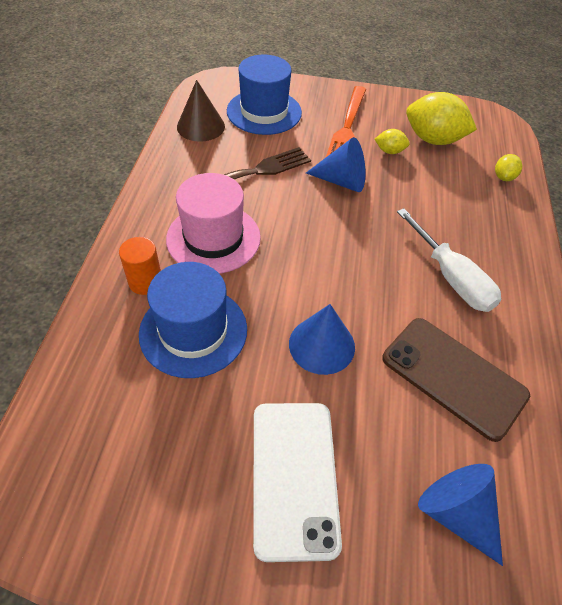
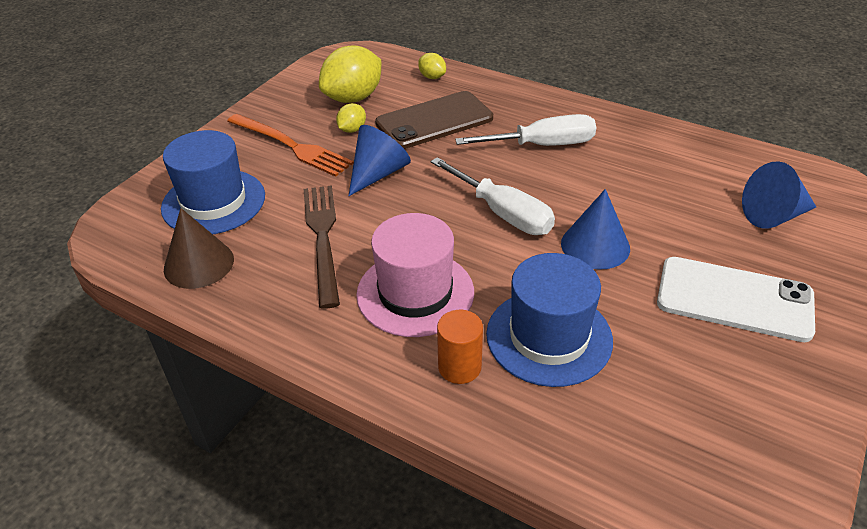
camera: 65 degrees left, 10 degrees down
(333, 269) = (502, 213): none -> white screwdriver
(453, 377) = (650, 178): brown phone -> brown phone (434, 121)

